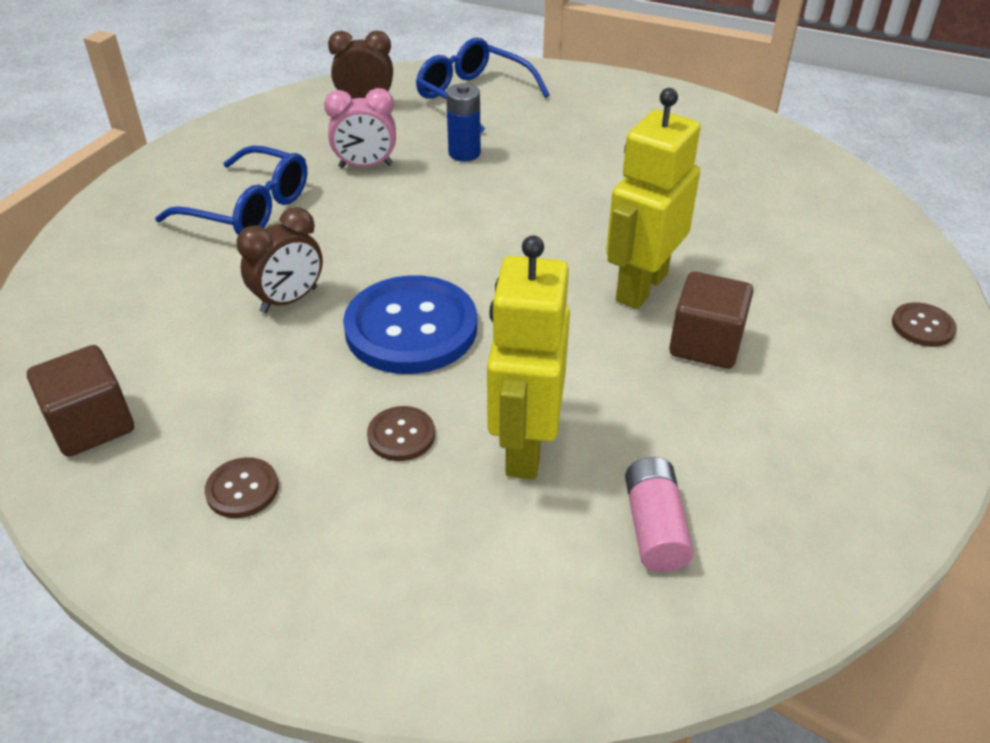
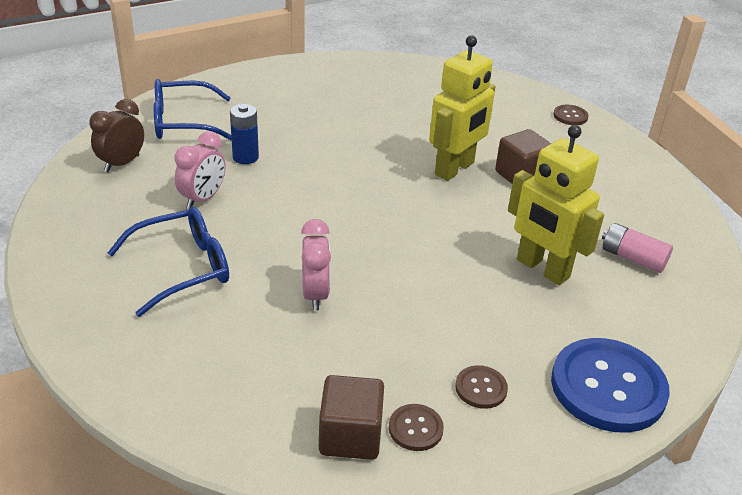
camera: 55 degrees left, 5 degrees down
(289, 300) = (315, 294): brown clock -> pink clock
(401, 435) = (492, 306): brown button -> brown button (415, 428)
(411, 328) = (401, 260): blue button -> blue button (608, 387)
(641, 287) = (455, 169): yellow robot -> yellow robot turned 120 degrees counterclockwise

